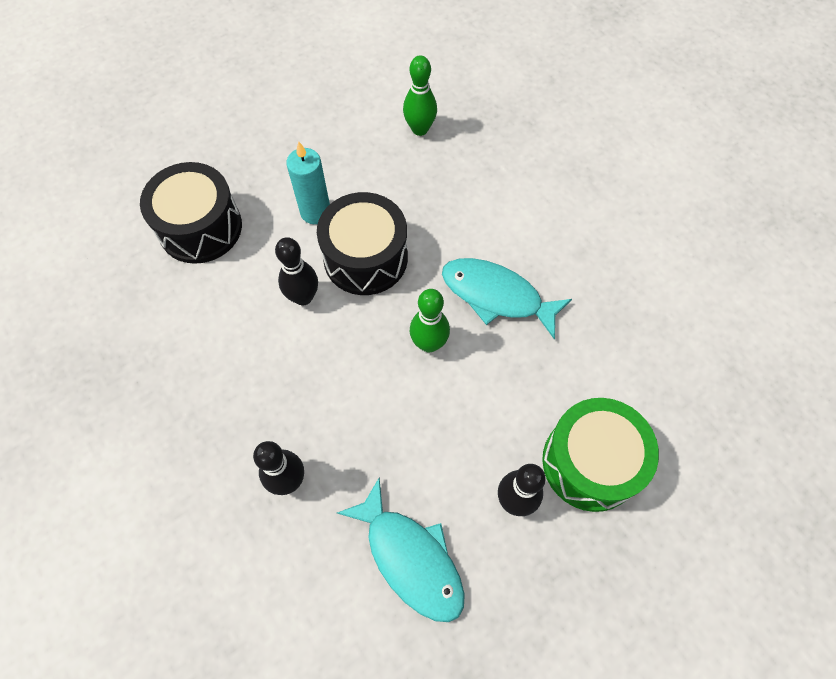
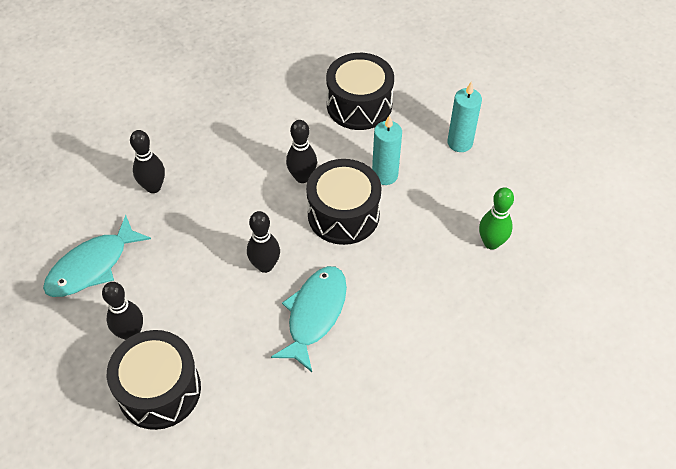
camera: 85 degrees right, 10 degrees down
(282, 137) = (460, 143): none -> turquoise candle
(429, 343) = (265, 266): green bowling pin -> black bowling pin
(590, 462) = (159, 390): green drum -> black drum

